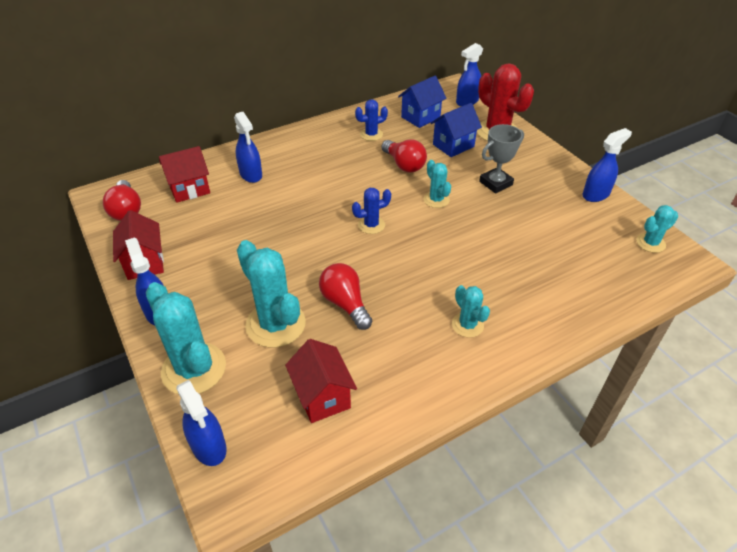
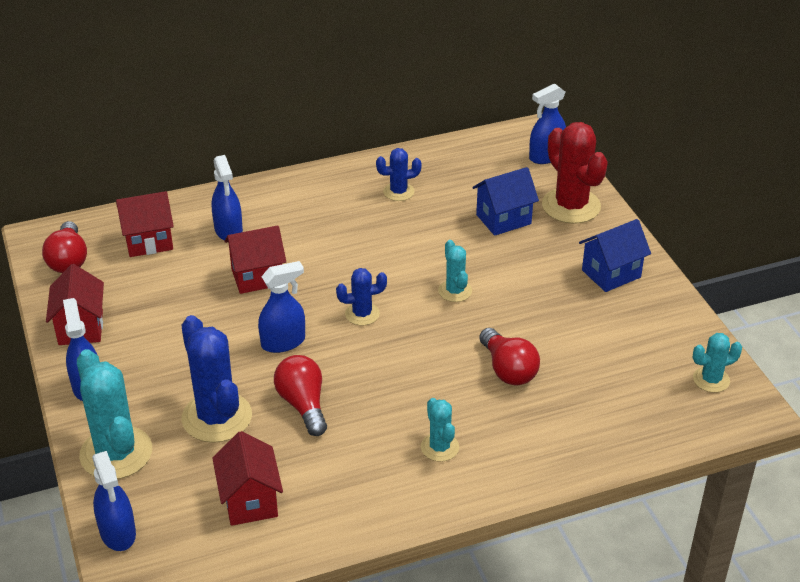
camera: 10 degrees right, 5 degrees down
(275, 324) = (217, 417): turquoise cactus -> blue cactus
(282, 206) = (257, 277): none -> red house
(404, 165) = (428, 239): red light bulb -> red light bulb (508, 370)
(420, 117) = (473, 173): blue house -> blue house (611, 274)
(495, 183) = (541, 278): grey trophy -> none
(596, 194) = (668, 308): blue spray bottle -> blue spray bottle (283, 342)

